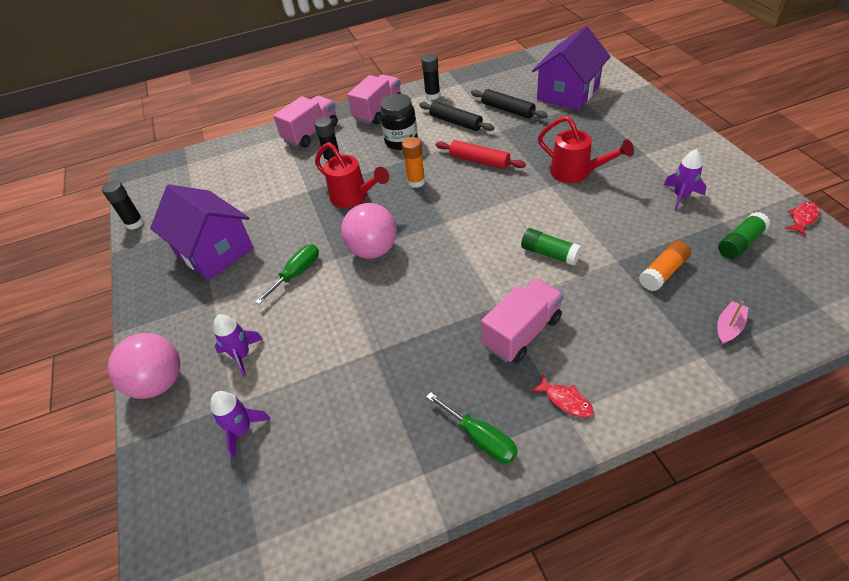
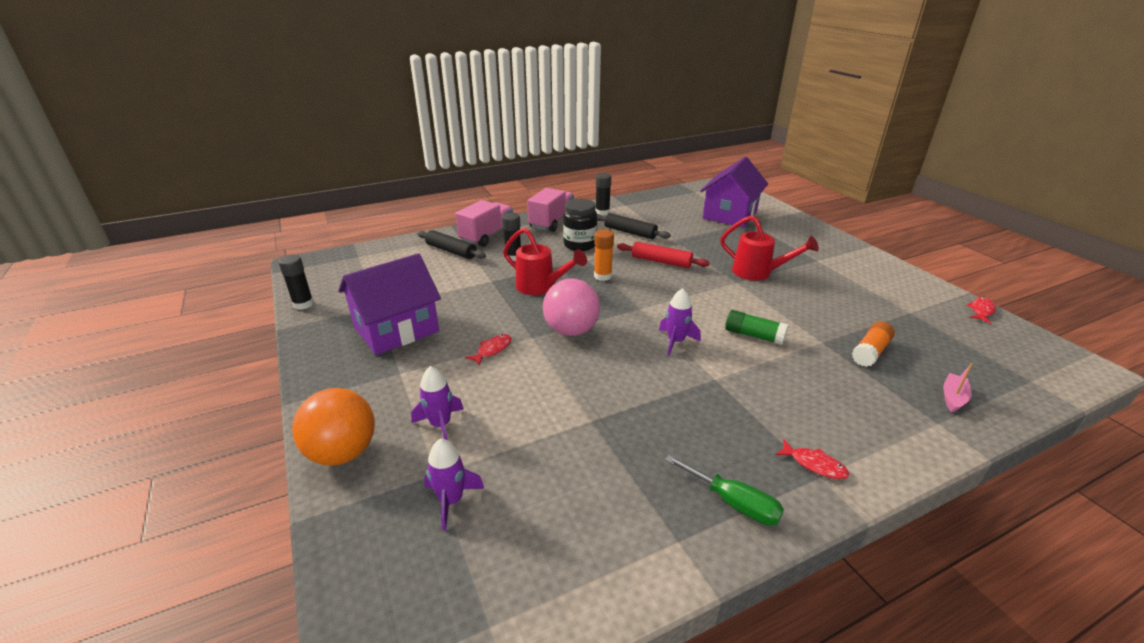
camera: 10 degrees left, 15 degrees down
(159, 382) = (343, 452): pink ball -> orange ball
(214, 251) = (396, 329): purple house -> purple house turned 75 degrees counterclockwise
(297, 273) = (492, 350): green screwdriver -> red fish
(507, 110) = (677, 225): black rolling pin -> black rolling pin (451, 251)
(522, 332) = (747, 402): pink truck -> none
(681, 196) = (863, 292): purple rocket -> purple rocket (675, 341)
(740, 243) = (933, 329): green glue stick -> none

